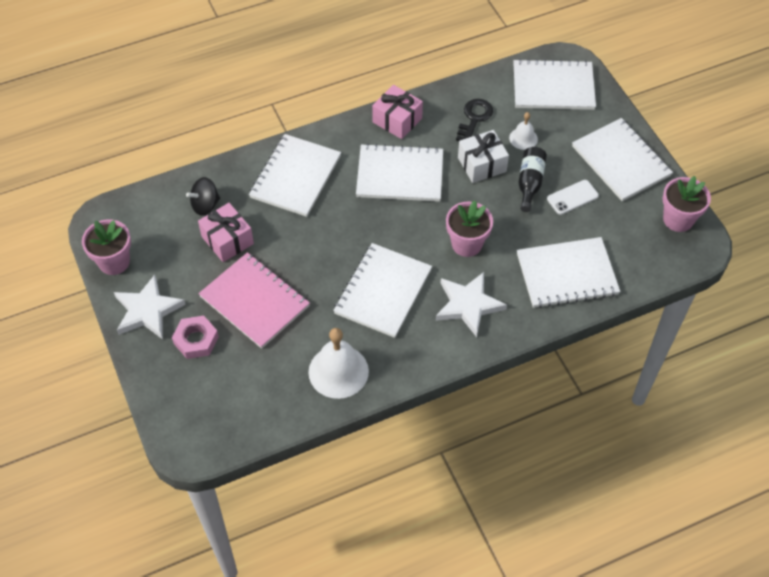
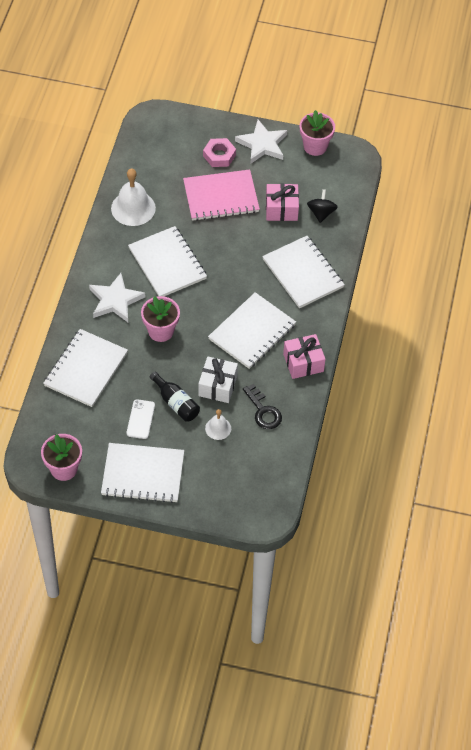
camera: 125 degrees right, 0 degrees up
(553, 87) = (249, 485): white notebook -> none

